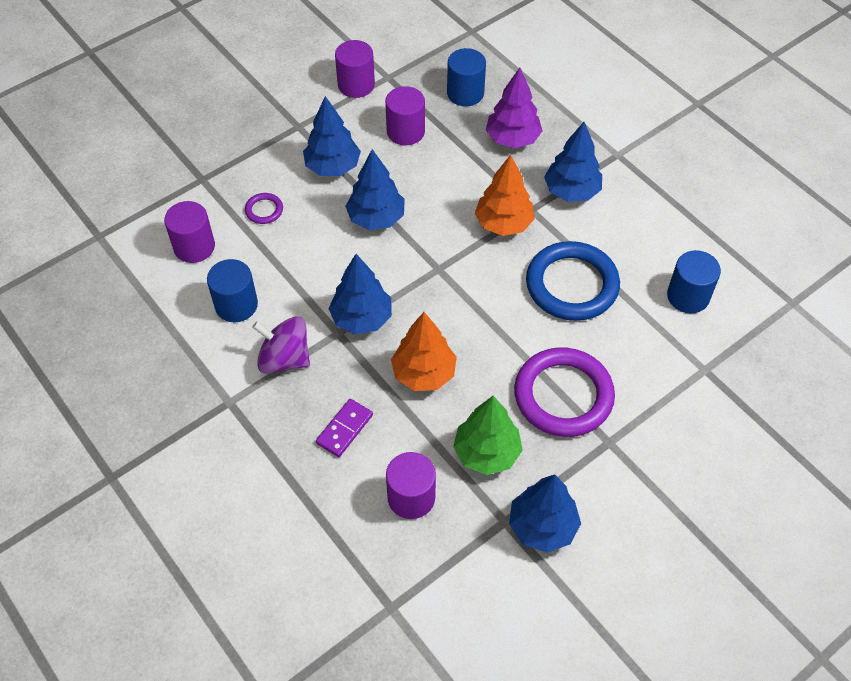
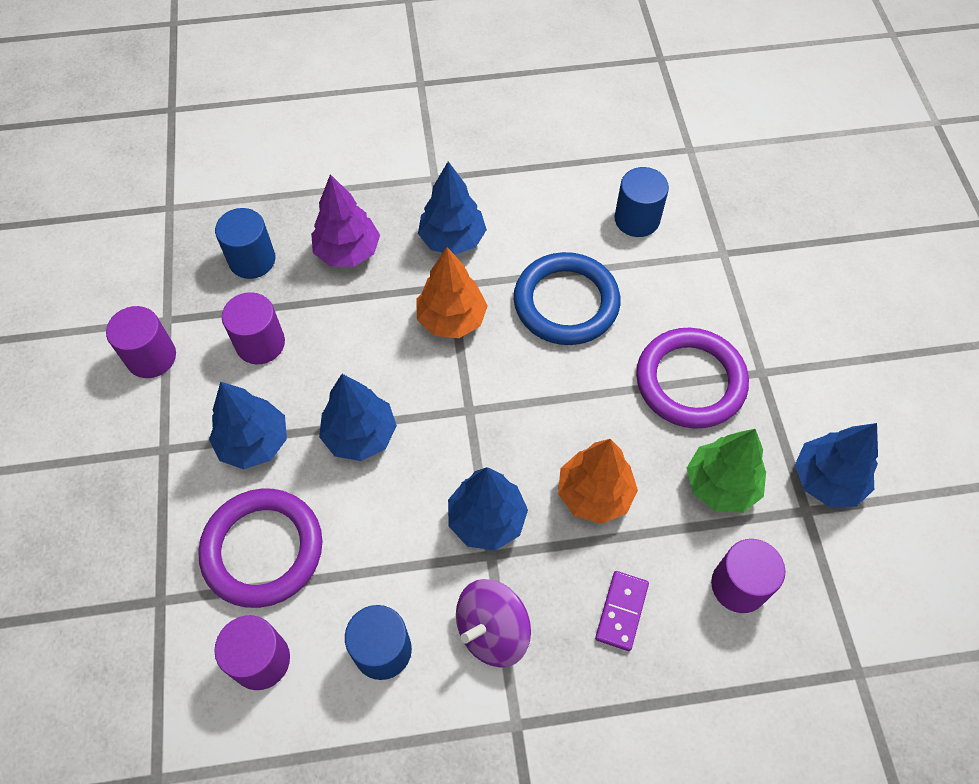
camera: 60 degrees left, 5 degrees up
(264, 210) = (263, 550): purple ring -> purple ring, size x2.32
(344, 429) = (621, 611): purple domino -> purple domino turned 45 degrees clockwise

